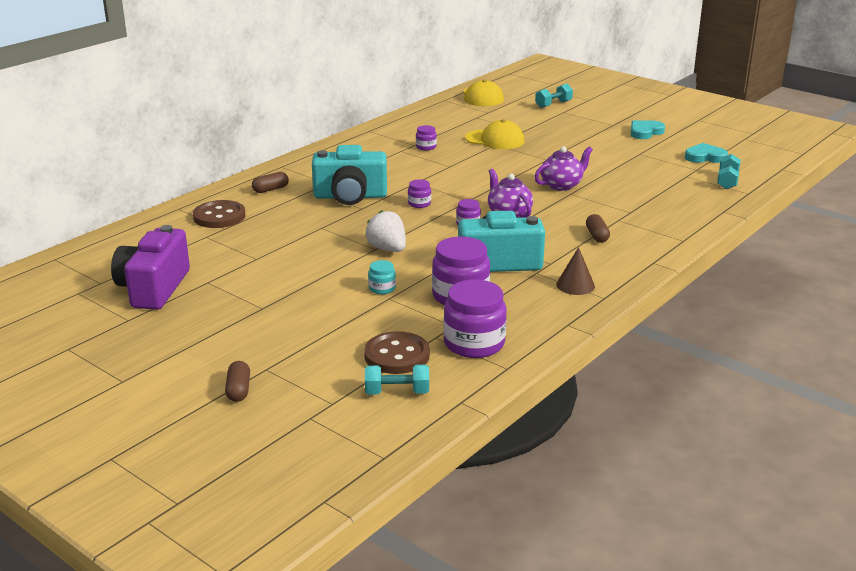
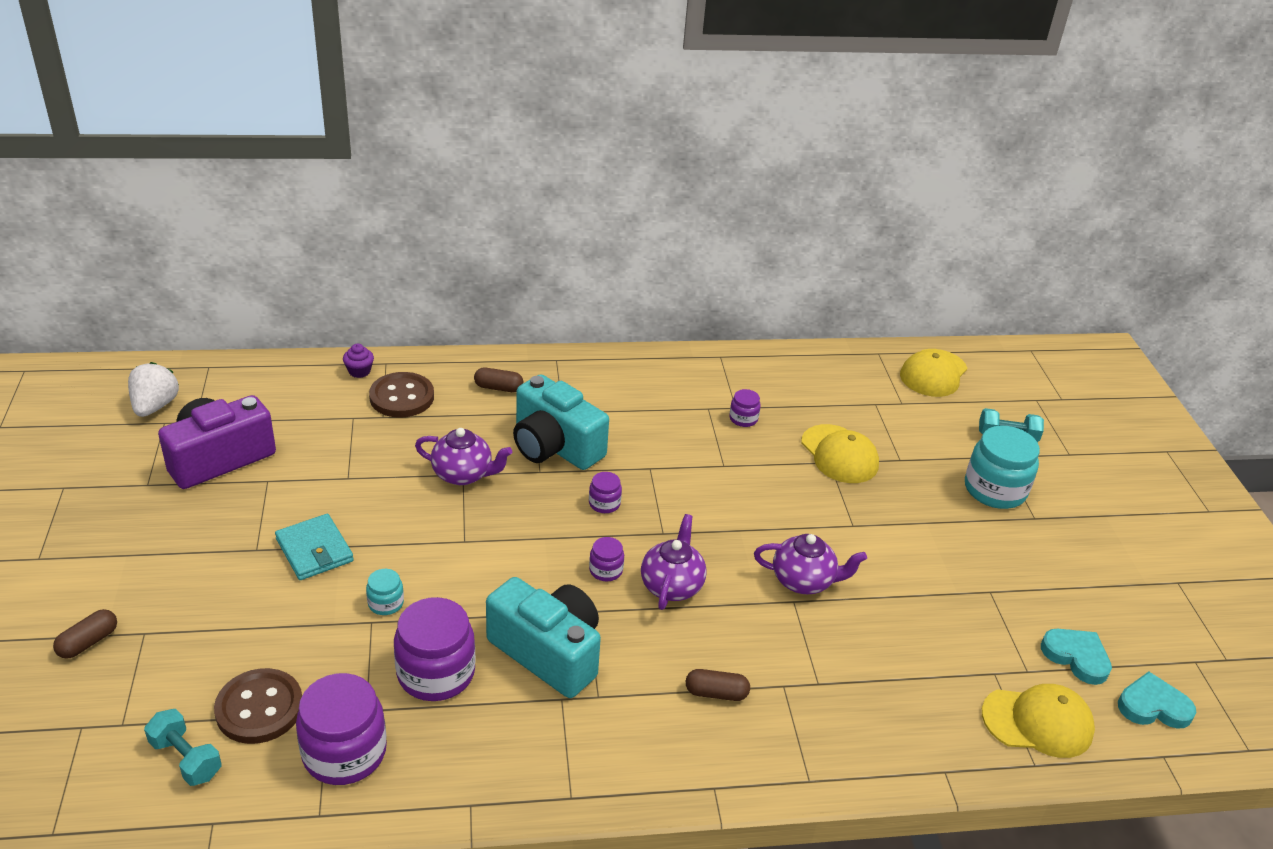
camera: 40 degrees right, 10 degrees up
(168, 218) = (359, 371): none -> purple cupcake
(298, 291) = (314, 550): none -> turquoise wallet
(322, 227) = (463, 474): none -> purple teapot
(387, 249) = (474, 550): white strawberry -> white strawberry (155, 406)
(575, 285) = (571, 752): brown cone -> none
(581, 123) = (994, 490): none -> turquoise jar
(597, 236) = (716, 693): brown capsule -> brown capsule turned 60 degrees clockwise
(645, 132) = (1059, 558): turquoise heart -> turquoise heart (1153, 706)
(727, 181) = (1037, 722): turquoise dumbbell -> yellow cap

